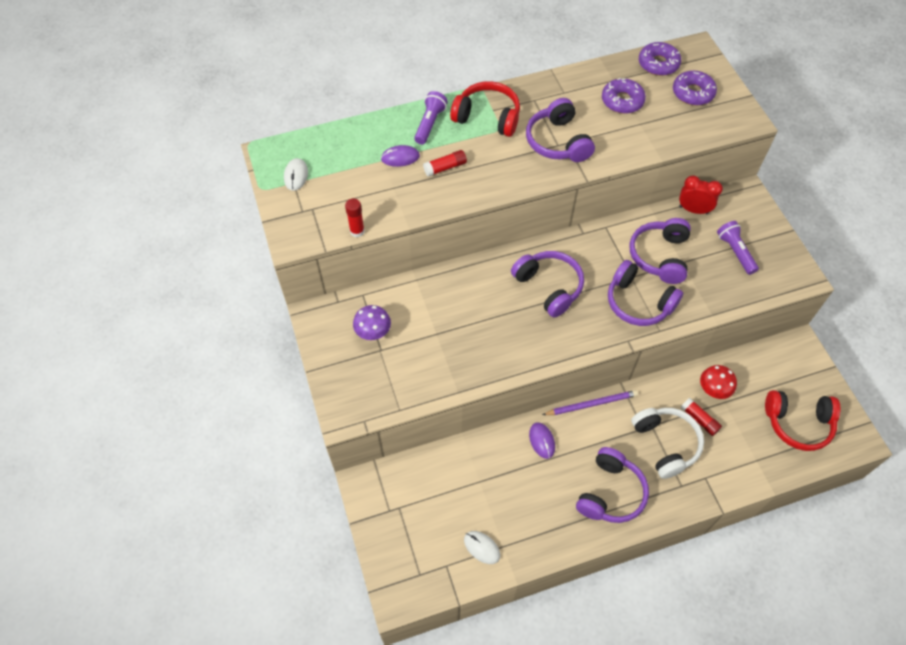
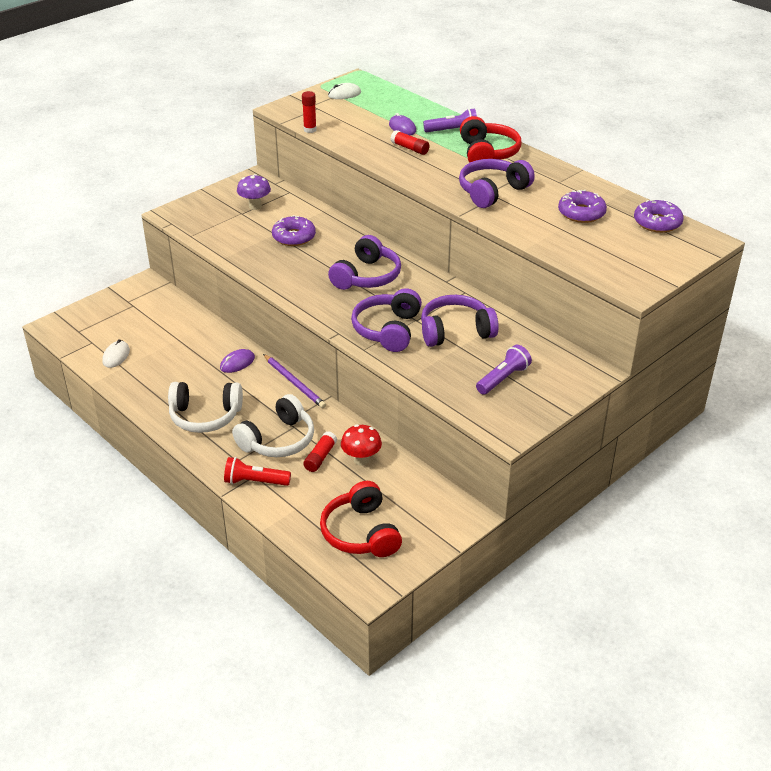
camera: 65 degrees right, 20 degrees down
(610, 493) = (205, 416): purple headphones -> white headphones
(693, 93) = (638, 250): purple donut -> purple donut (294, 237)
(693, 210) = (536, 340): red clock -> none
(714, 480) = (255, 482): none -> red flashlight

